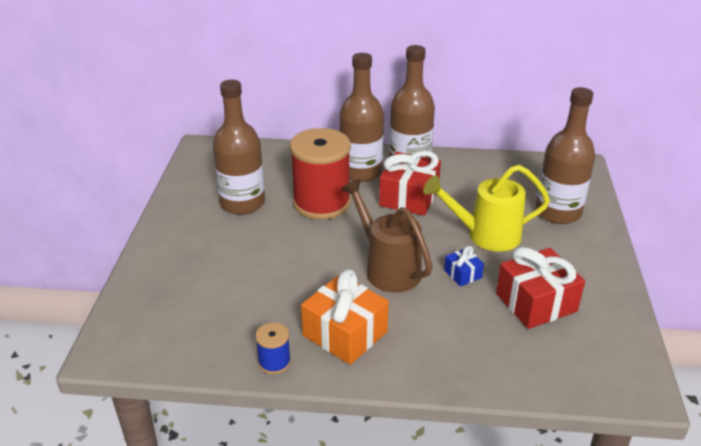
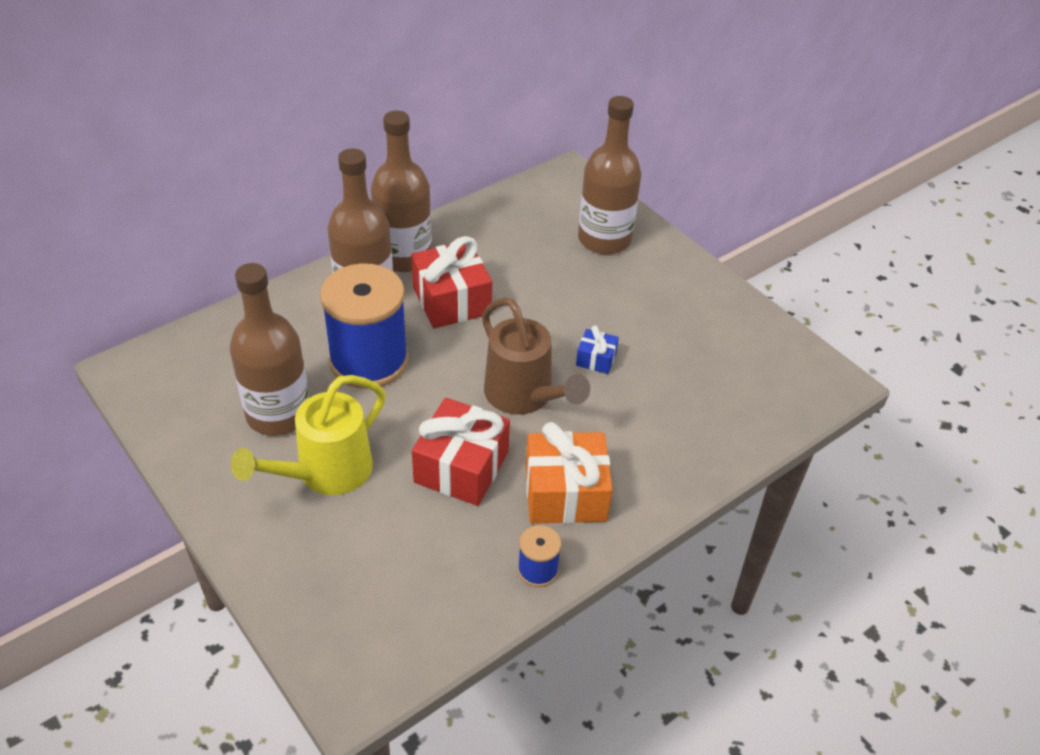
camera: 45 degrees left, 10 degrees up
(321, 203) = (369, 361): red spool -> blue spool
(388, 268) = (524, 396): brown watering can -> brown watering can turned 135 degrees counterclockwise
(486, 235) = (570, 303): yellow watering can -> yellow watering can (325, 473)
(536, 302) = (684, 350): red gift -> red gift (461, 467)

